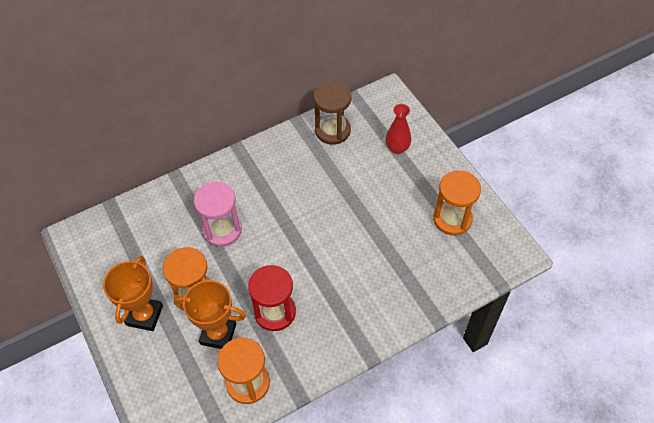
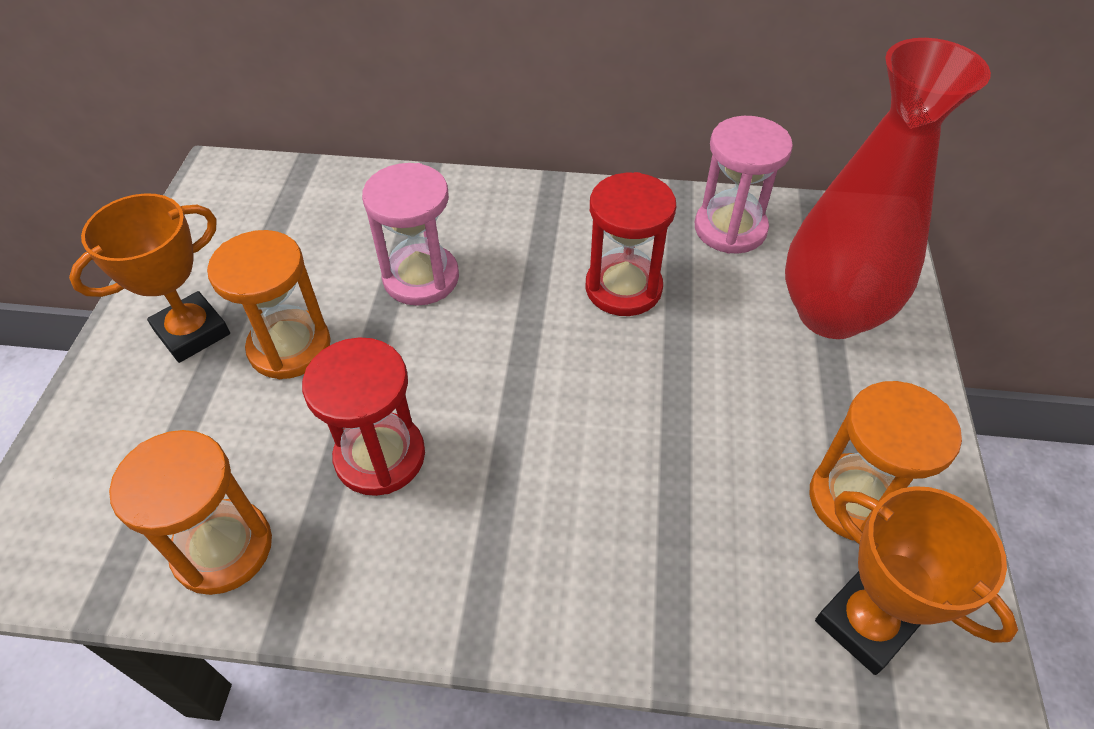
camera: 35 degrees right, 5 degrees down
(218, 334) = (261, 431): orange trophy -> orange trophy (865, 624)
(310, 184) = (623, 288): none -> red hourglass
(332, 130) = (730, 228): brown hourglass -> pink hourglass
(397, 148) = (831, 314): red vase -> red vase, size x2.14

